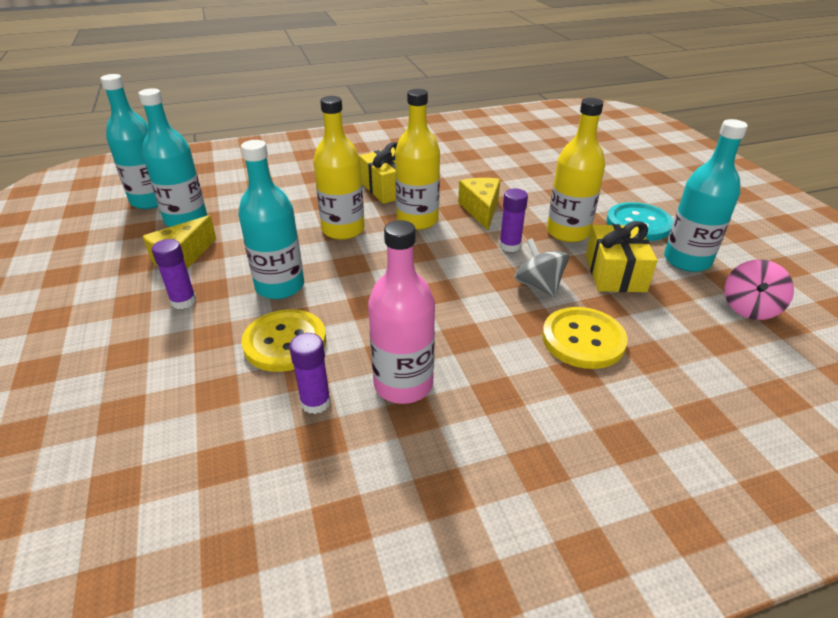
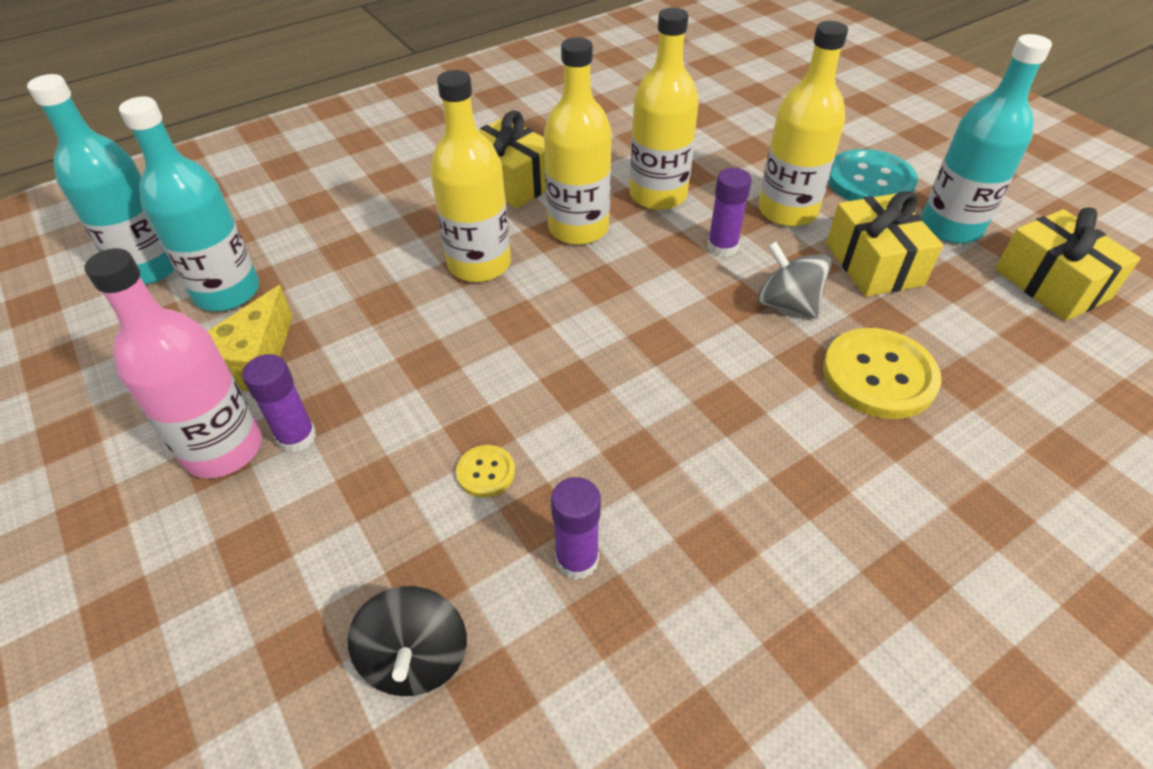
camera: 15 degrees left, 10 degrees up
(187, 432) = (415, 658): none -> black spinning top
(280, 286) = (432, 380): turquoise bottle -> none
(285, 342) = (486, 472): yellow button -> yellow button, size x0.48
(403, 384) = (682, 500): pink bottle -> pink bottle (223, 449)
(481, 210) = (658, 195): yellow cheese -> yellow bottle
(749, 308) = (1051, 284): pink spinning top -> yellow gift

